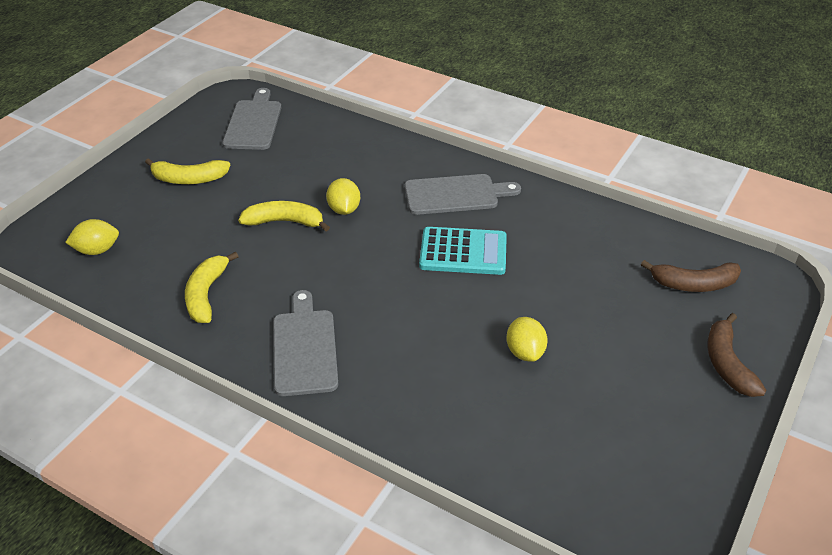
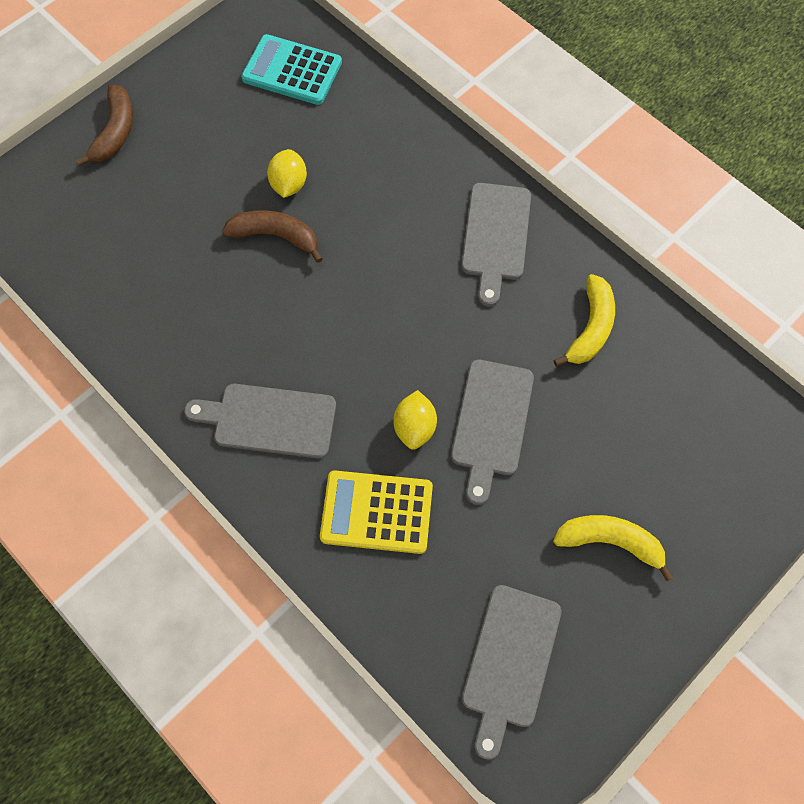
camera: 165 degrees left, 25 degrees up
(97, 250) = (719, 428): yellow lemon -> none
(285, 222) = (491, 423): yellow banana -> grey cutting board
(358, 166) = (376, 512): none -> yellow calculator
(463, 252) = (297, 322): turquoise calculator -> turquoise calculator (292, 71)
(694, 284) = (81, 222): brown banana -> brown banana (275, 236)

